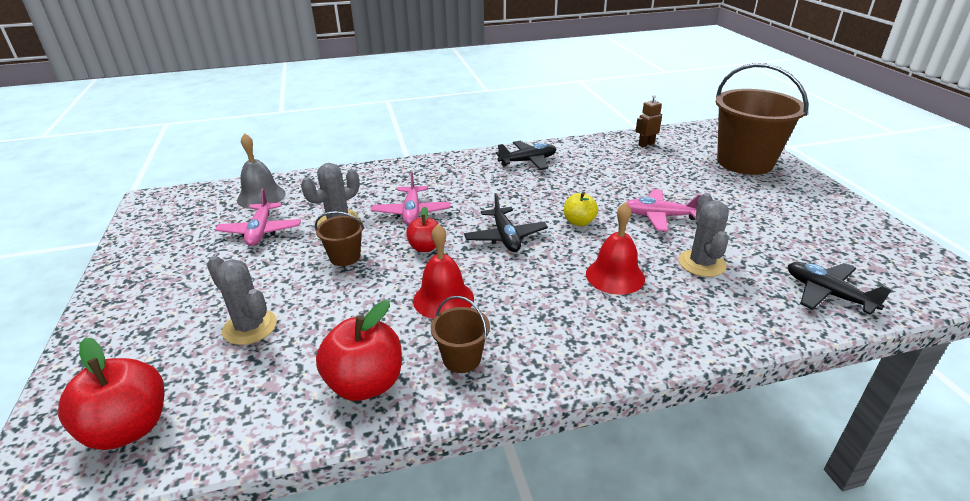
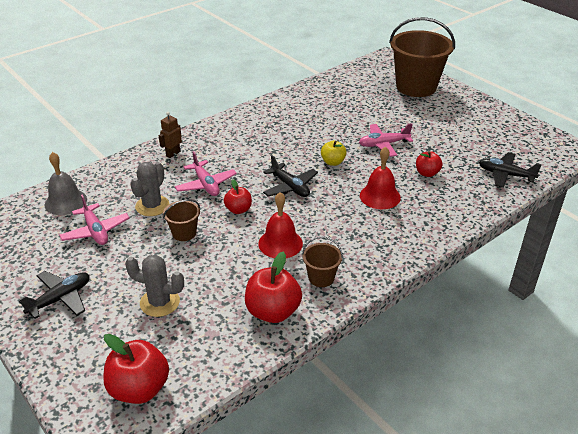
camera: 25 degrees left, 5 degrees up
(528, 161) = (263, 119): black plane -> black plane (60, 299)
(646, 144) = (341, 85): brown robot -> brown robot (173, 154)
(701, 263) = (427, 173): grey cactus -> red apple

